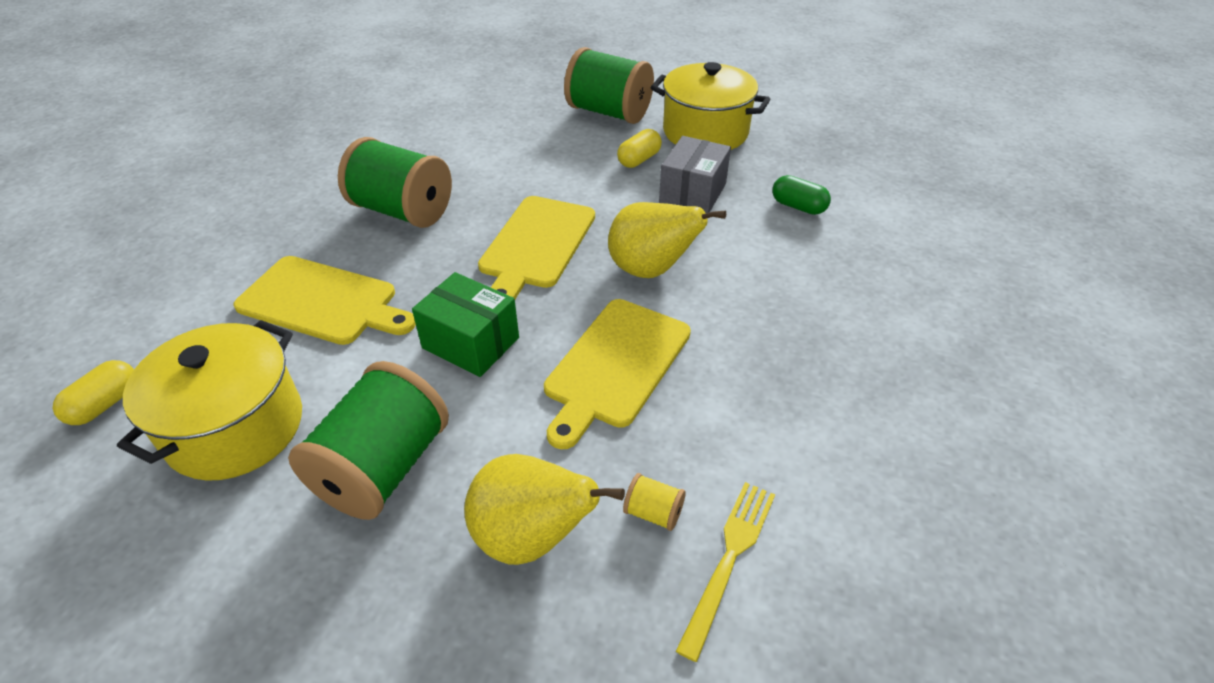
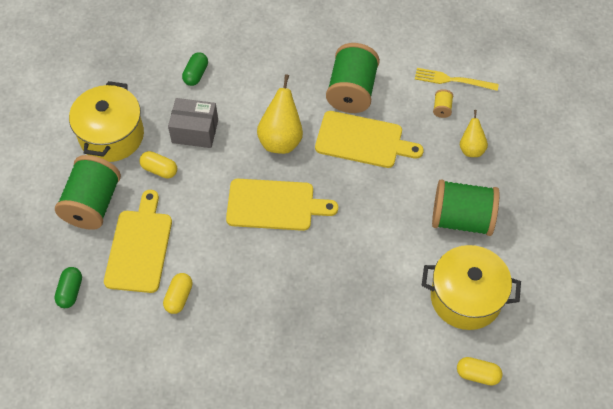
camera: 105 degrees left, 15 degrees up
(322, 301) = (363, 304): yellow cutting board -> yellow cutting board (139, 247)
(403, 211) = (260, 298): green spool -> green spool (351, 91)
(449, 154) = (179, 297): none -> yellow capsule
(470, 343) = (370, 211): green box -> none
(504, 92) = (70, 291): none -> green capsule
(532, 537) = (471, 149): yellow pear -> yellow pear, size x0.60

